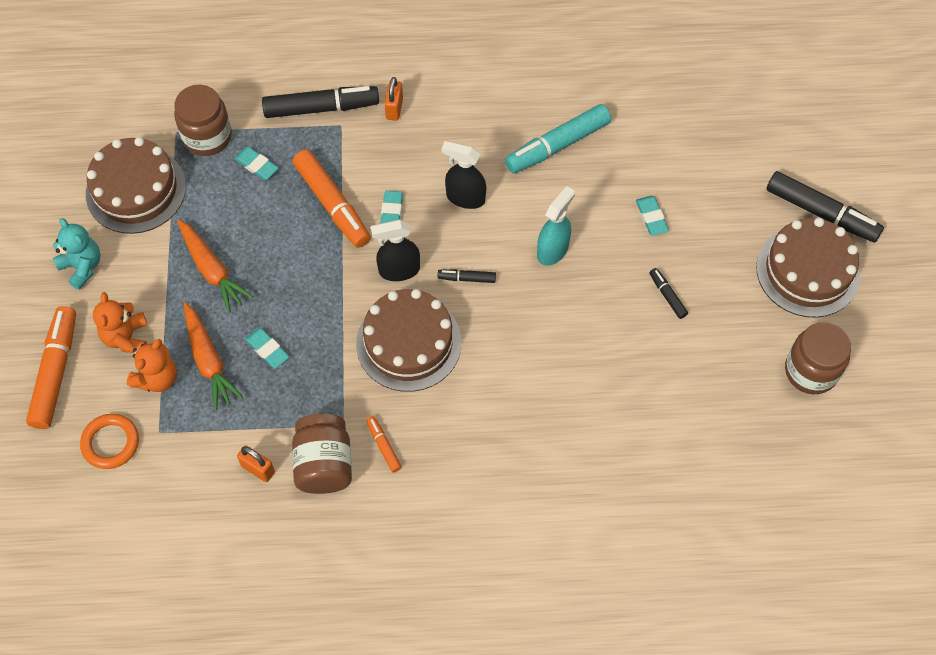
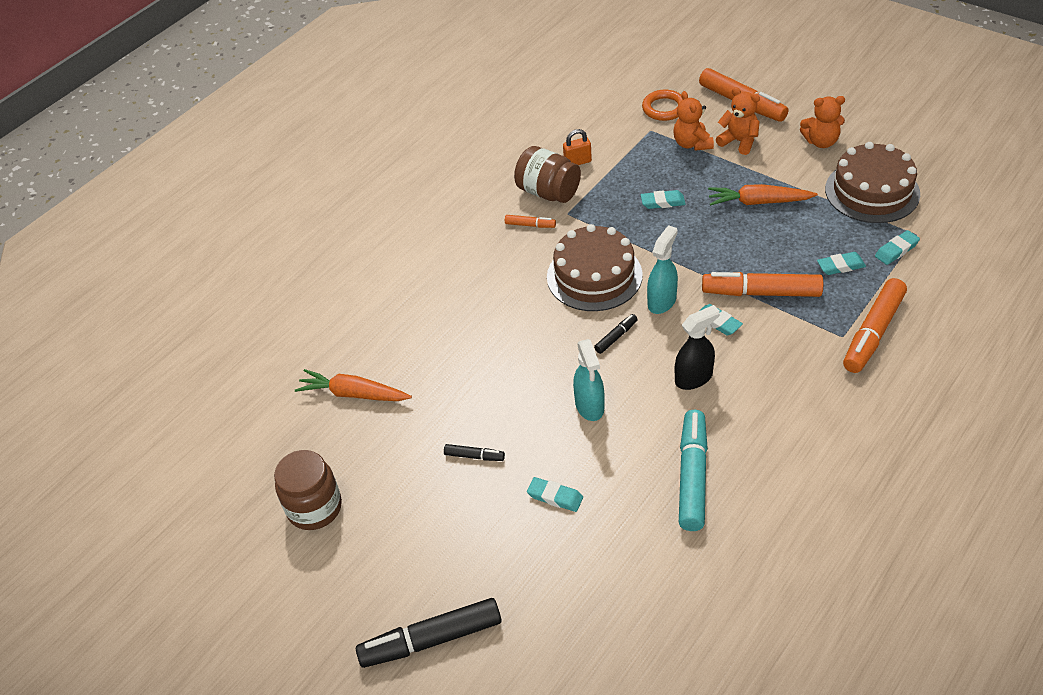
camera: 135 degrees right, 15 degrees down
(82, 266) = (821, 141): turquoise teddy bear -> orange teddy bear
(207, 137) = (896, 250): brown jar -> turquoise eraser
(209, 361) = (682, 171): orange carrot -> orange carrot (353, 394)
(321, 108) = (873, 332): black marker -> orange marker
(394, 109) = (833, 381): orange padlock -> none
(399, 270) = (662, 301): black spray bottle -> turquoise spray bottle
(807, 271) = (392, 578): brown cake -> none

